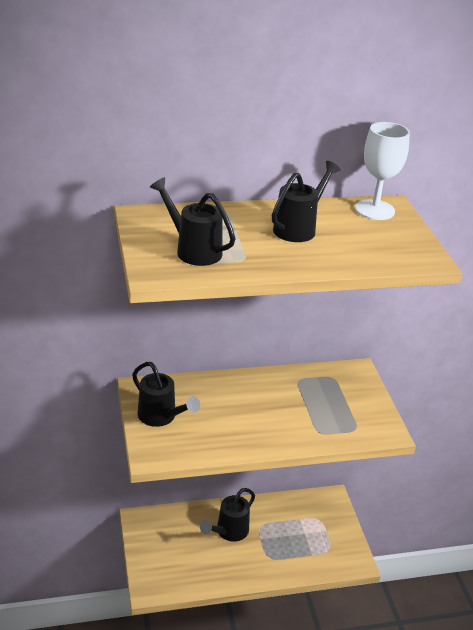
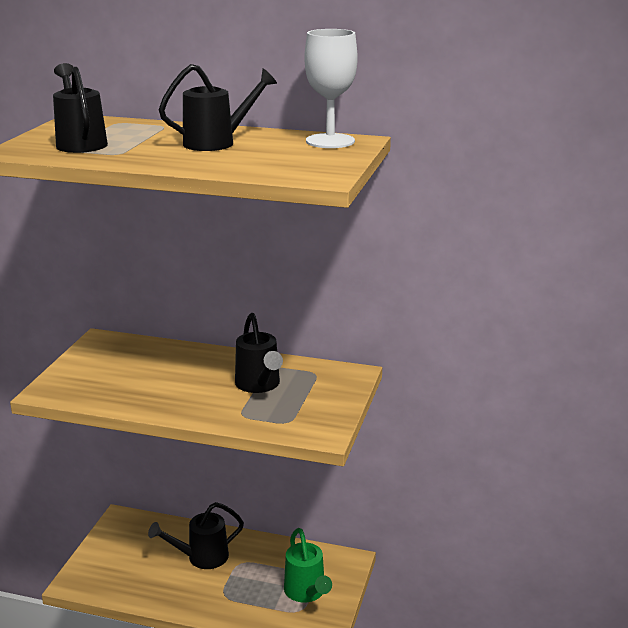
camera: 30 degrees right, 10 degrees down
(161, 417) = (93, 365): black watering can -> black watering can (259, 385)
(323, 534) = (306, 592): none -> green watering can

